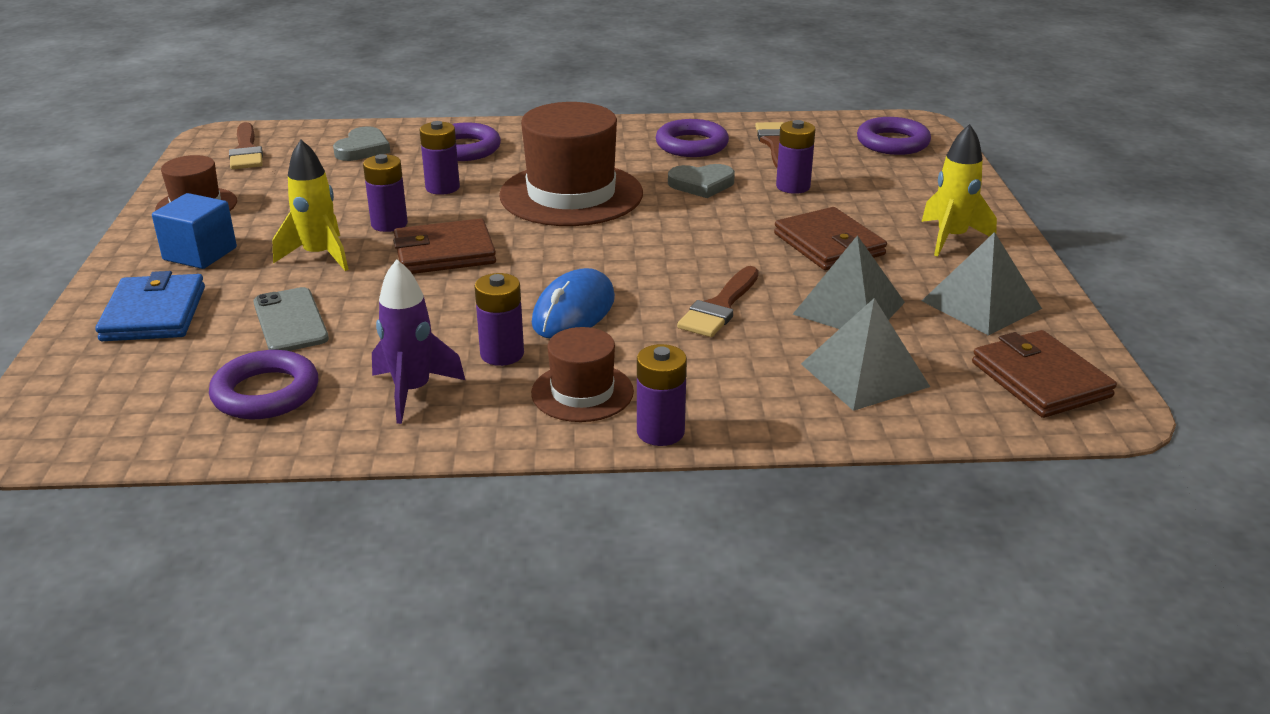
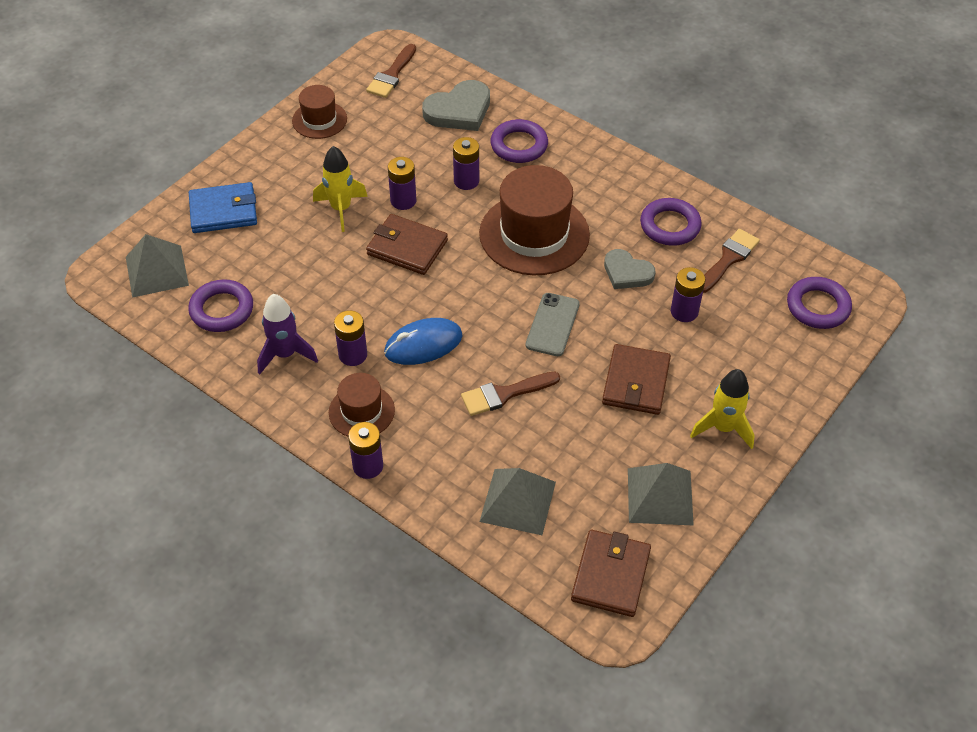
camera: 40 degrees right, 20 degrees up
(153, 314) = (223, 211): blue wallet -> blue wallet turned 45 degrees clockwise
(200, 254) = (285, 169): blue cube -> none
(290, 321) = (279, 259): grey phone -> grey phone (552, 325)
(363, 149) = (459, 110): grey heart -> grey heart, size x1.50
(848, 308) = (576, 445): grey pyramid -> grey pyramid (156, 271)

